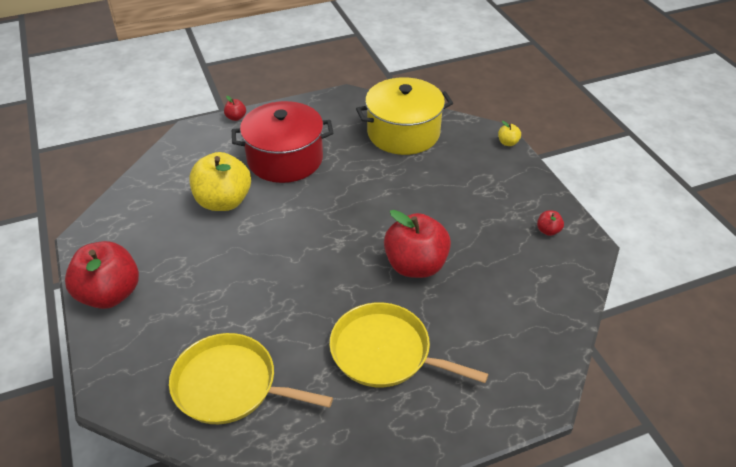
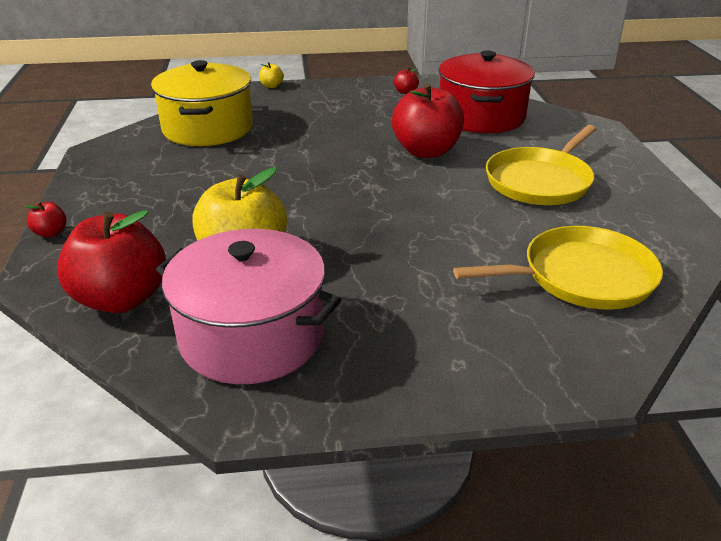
camera: 75 degrees left, 10 degrees down
(110, 294) = (395, 378): red apple -> red apple (121, 298)
(145, 226) = (251, 336): none -> pink pot
(230, 385) = (581, 277): yellow pan -> yellow pan turned 135 degrees counterclockwise
(285, 159) = (189, 203): red pot -> red pot (481, 117)

